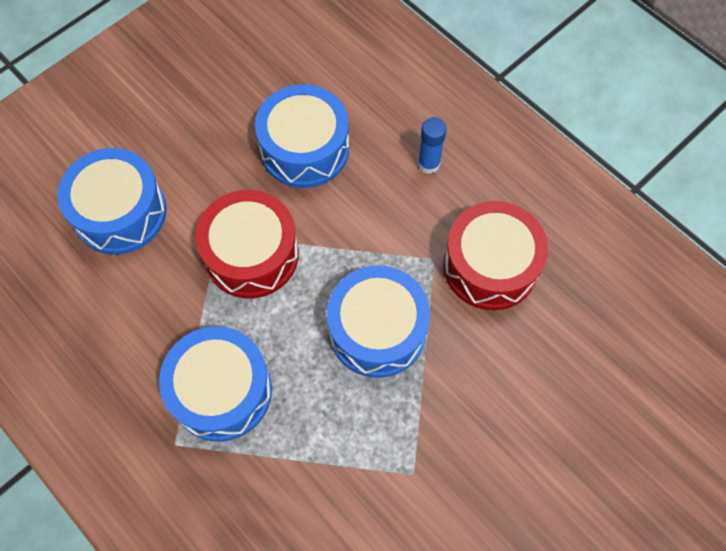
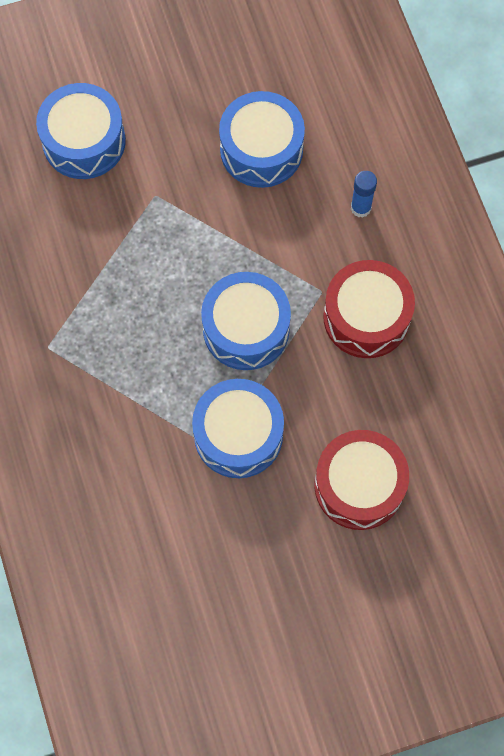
camera: 25 degrees right, 5 degrees up
(221, 391) = (101, 322): blue drum -> blue drum (238, 435)
(251, 254) = (174, 223): red drum -> red drum (359, 485)

